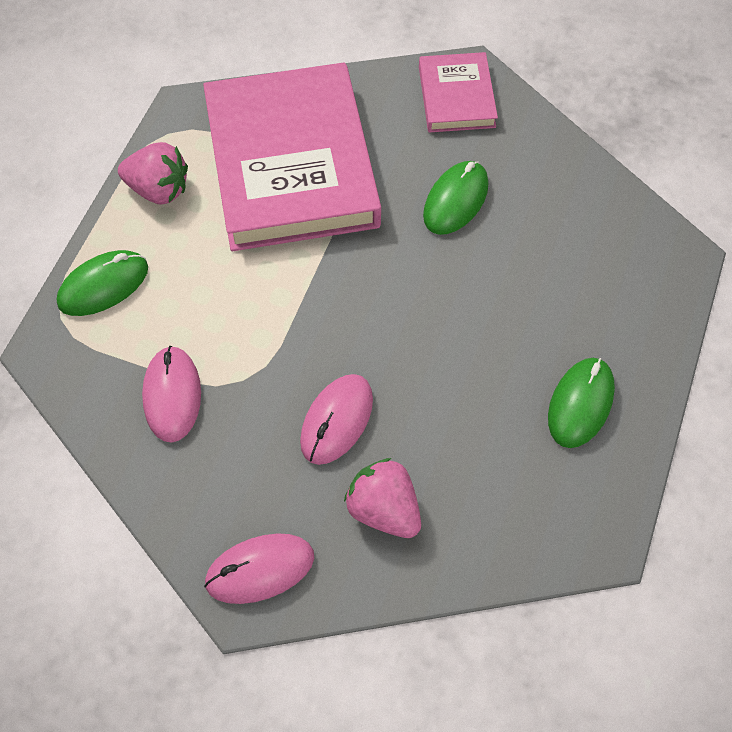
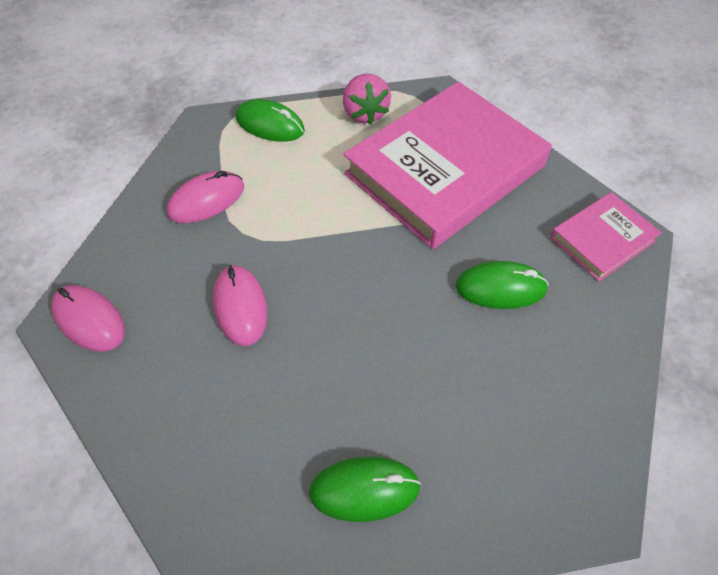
camera: 60 degrees right, 5 degrees down
(337, 420) = (240, 307): pink mouse -> pink mouse turned 75 degrees clockwise
(384, 510) = (177, 378): pink strawberry -> none

